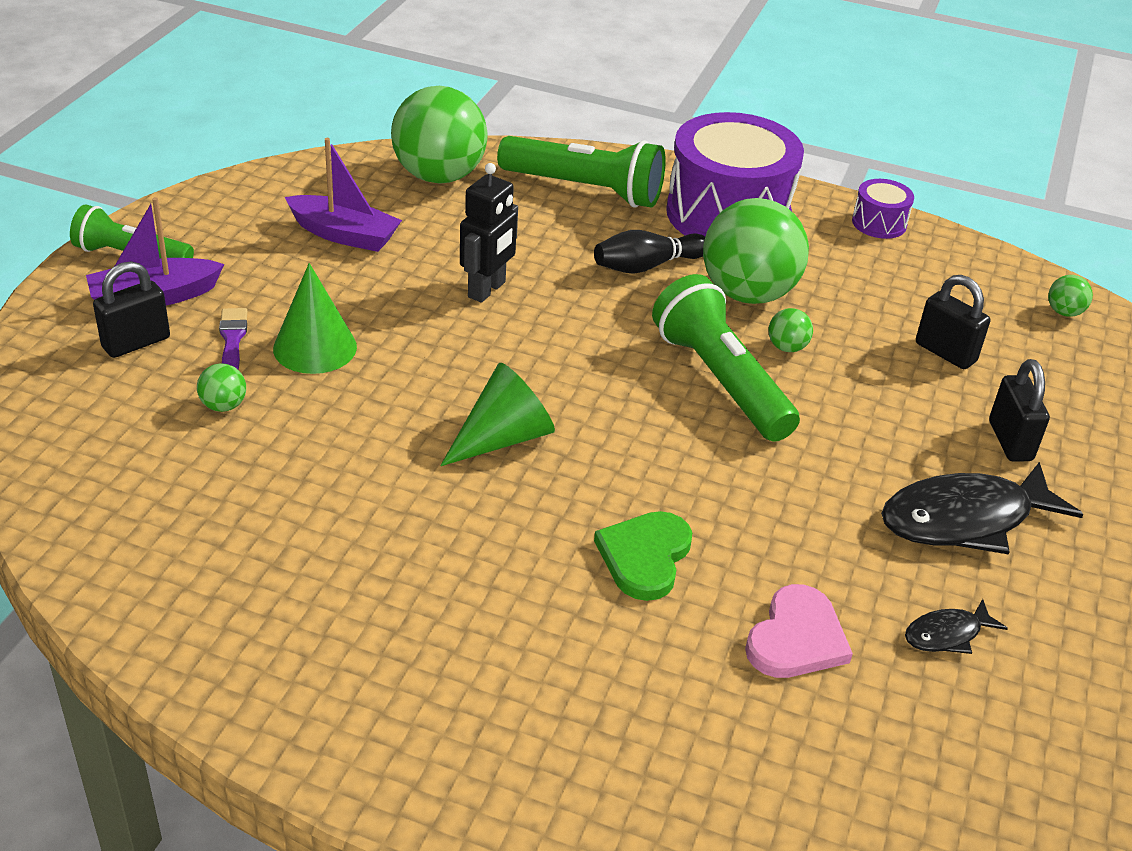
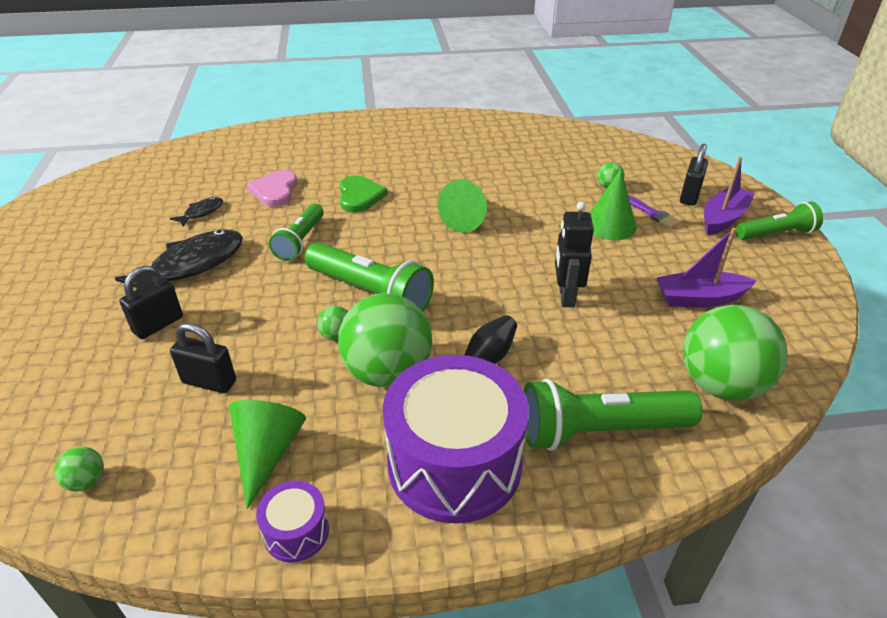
camera: 155 degrees right, 0 degrees up
(785, 499) = (300, 241): none -> green flashlight
(892, 276) = (267, 452): none -> green cone
(1010, 441) = (158, 325): black padlock -> black padlock turned 75 degrees clockwise

